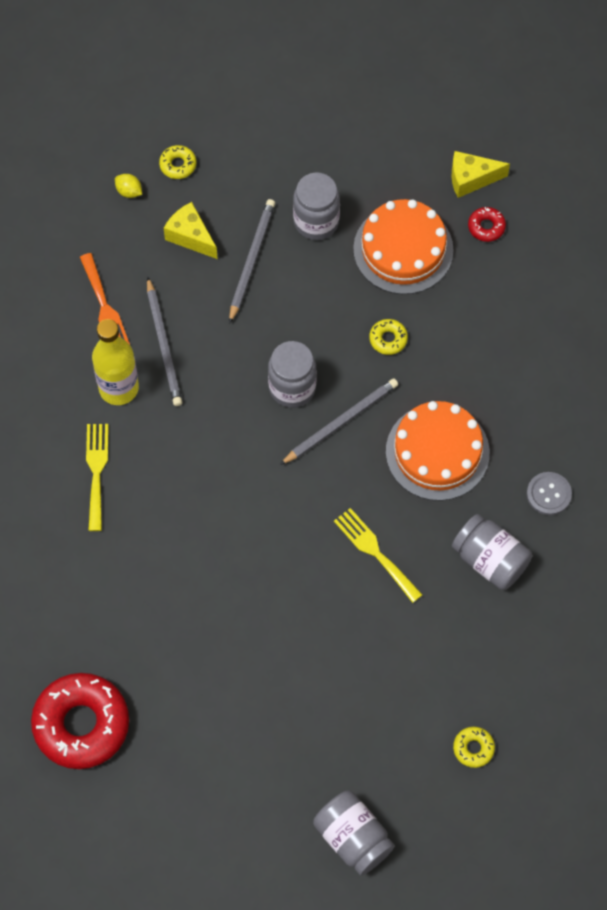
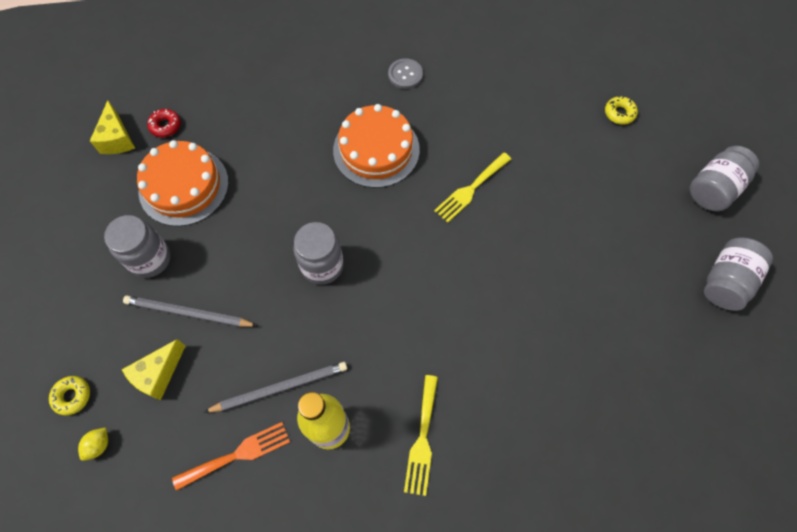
camera: 95 degrees left, 0 degrees up
(81, 724) = (681, 421): red donut -> none
(96, 471) = (422, 439): yellow fork -> yellow fork turned 75 degrees counterclockwise
(341, 422) = (354, 223): grey pencil -> none
(388, 339) = (272, 192): yellow donut -> none
(490, 560) = (465, 109): grey jar -> grey jar (725, 281)

